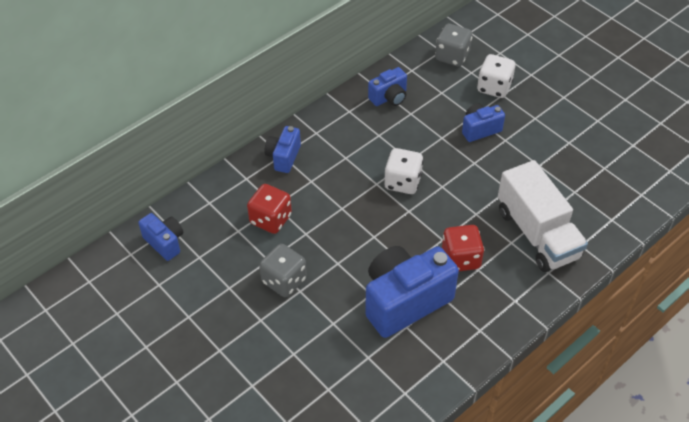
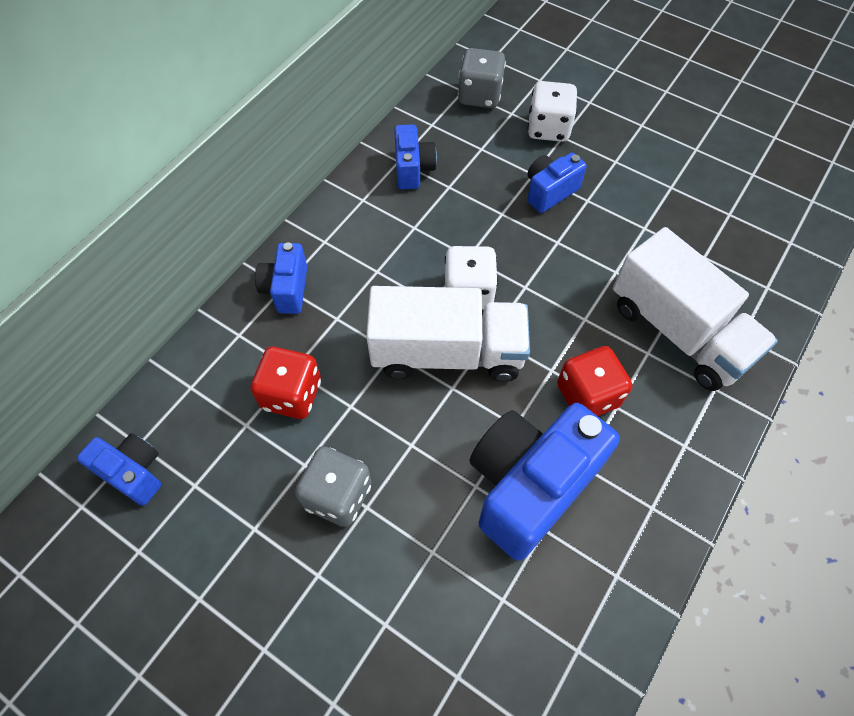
camera: 15 degrees left, 10 degrees up
(377, 215) = (447, 353): none -> white truck
(389, 97) = (413, 169): blue camera -> blue camera turned 45 degrees counterclockwise

